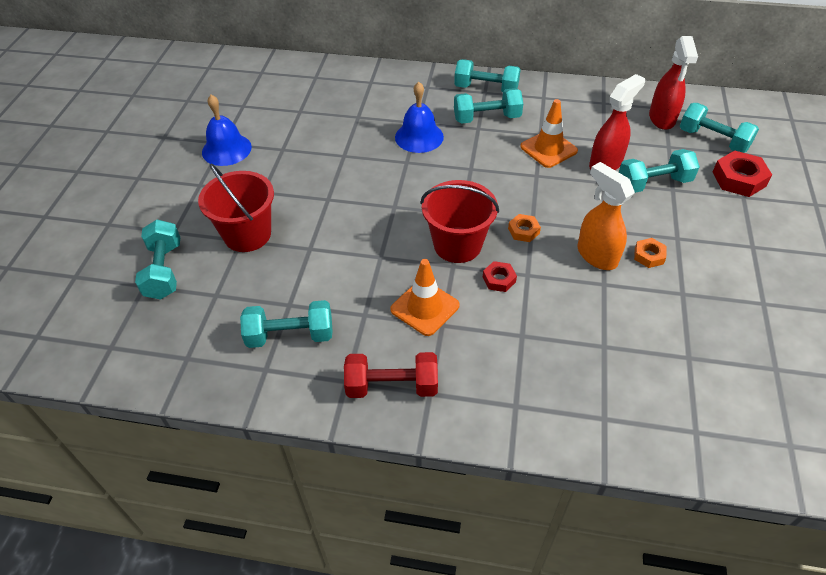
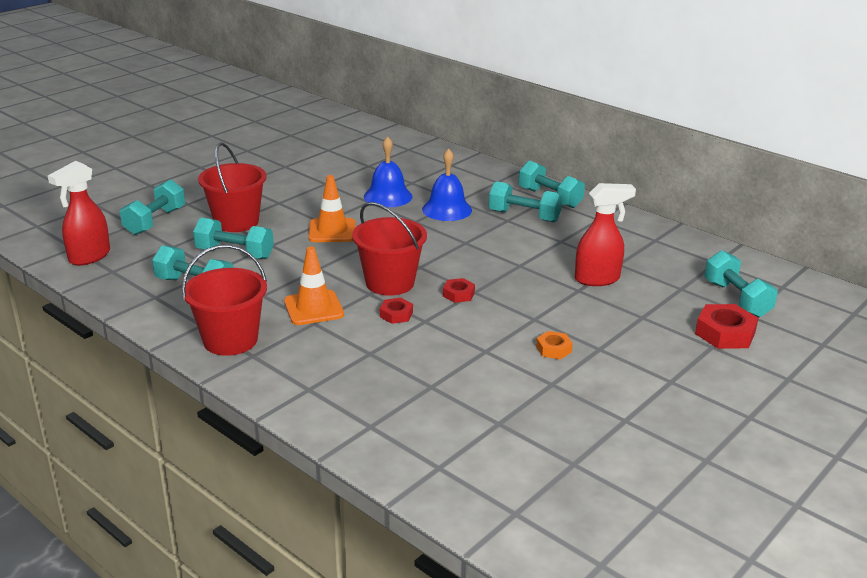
camera: 30 degrees right, 20 degrees down
(226, 149) = (283, 170): blue bell -> blue bell (388, 196)
(392, 386) = (230, 340): red dumbbell -> red bucket
(523, 231) = (458, 294): orange nut -> red nut
(548, 149) = (555, 252): orange traffic cone -> orange traffic cone (332, 231)
(596, 255) = (503, 331): orange spray bottle -> none
(653, 183) = (627, 307): turquoise dumbbell -> turquoise dumbbell (235, 254)
(662, 119) = (701, 268): red spray bottle -> red spray bottle (89, 257)

